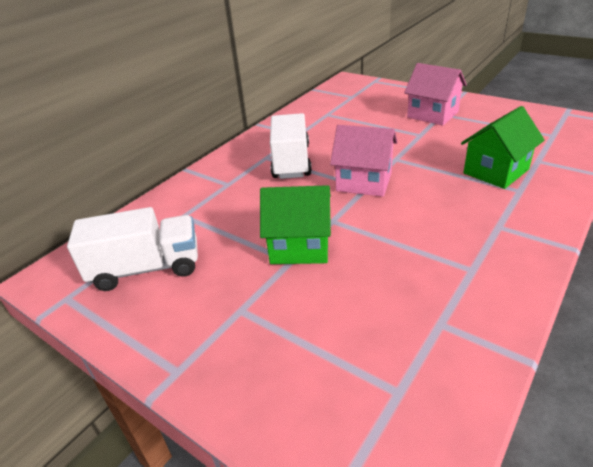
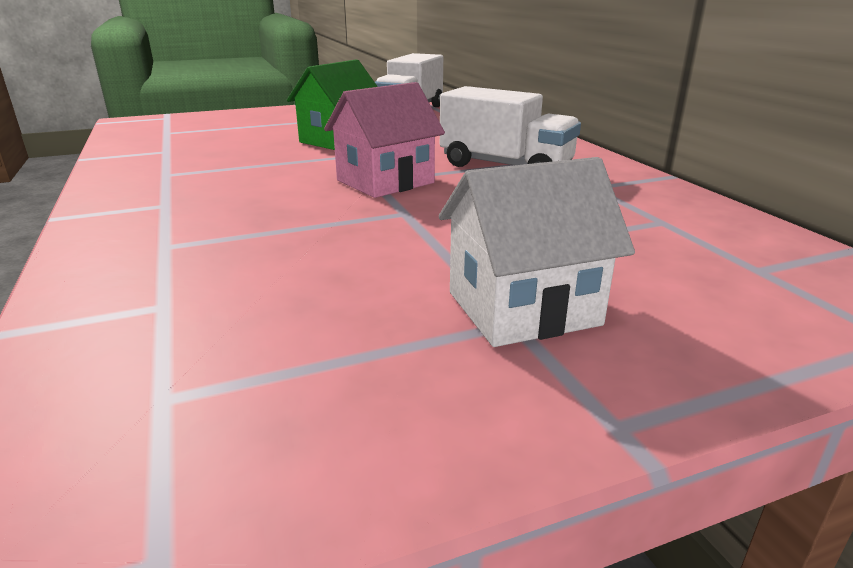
camera: 120 degrees right, 10 degrees down
(432, 114) = (523, 308): pink house -> white house
(495, 171) = (229, 254): green house -> none

